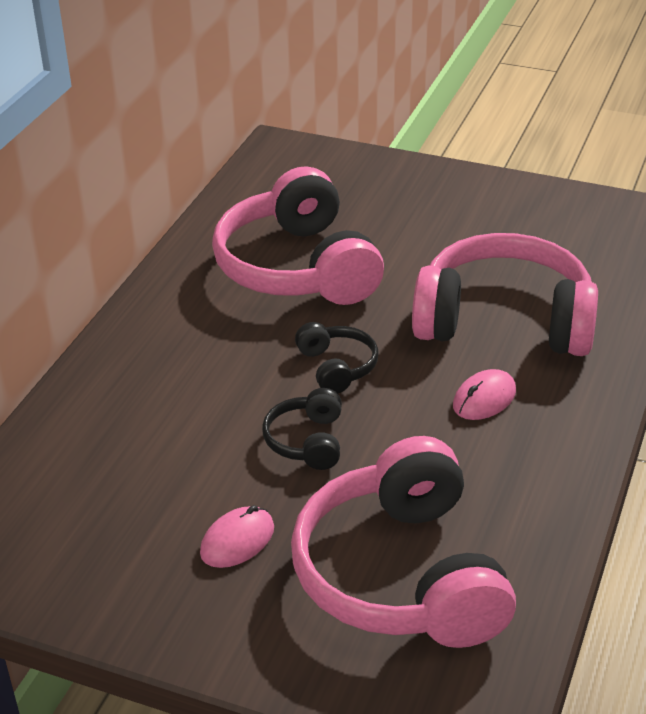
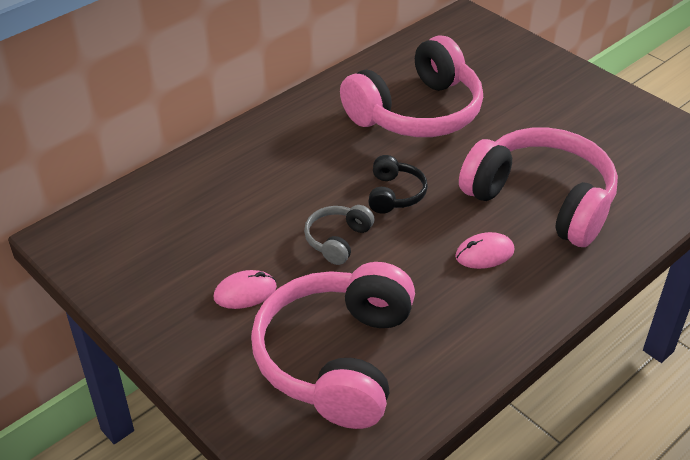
camera: 25 degrees right, 5 degrees up
(297, 268) = (417, 112): pink headphones -> pink headphones turned 135 degrees counterclockwise
(307, 441) = (337, 240): black headphones -> grey headphones

